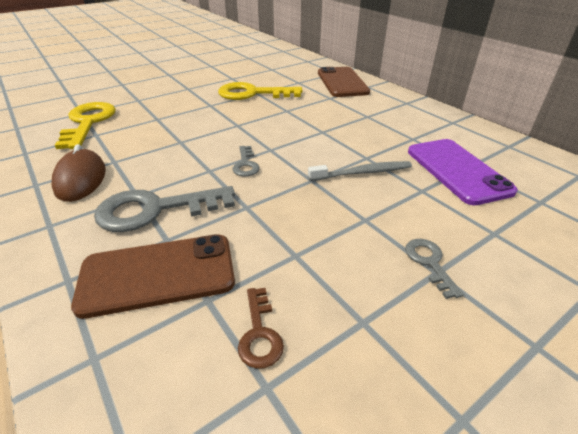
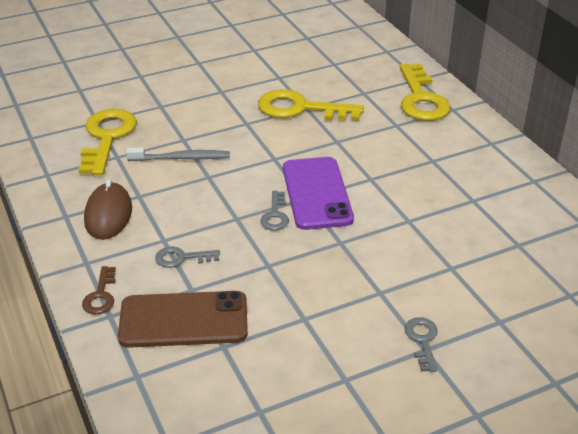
camera: 10 degrees right, 0 degrees up
(156, 210) = (182, 258): grey key -> grey key, size x0.49
(259, 333) = (261, 376): brown key -> brown key (101, 295)
(342, 82) = (421, 99): brown phone -> yellow key
(362, 173) = (396, 240): grey toothbrush -> grey toothbrush (181, 158)
(457, 170) = (501, 249): purple phone -> purple phone (317, 193)

